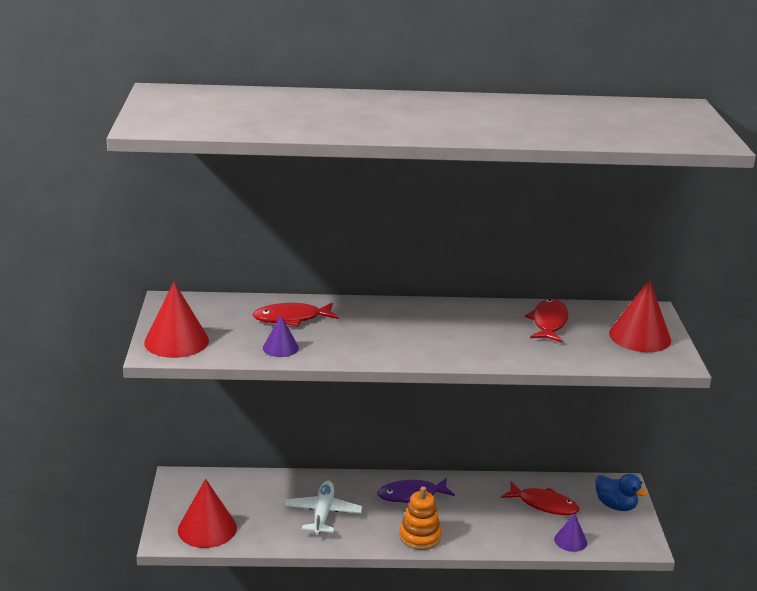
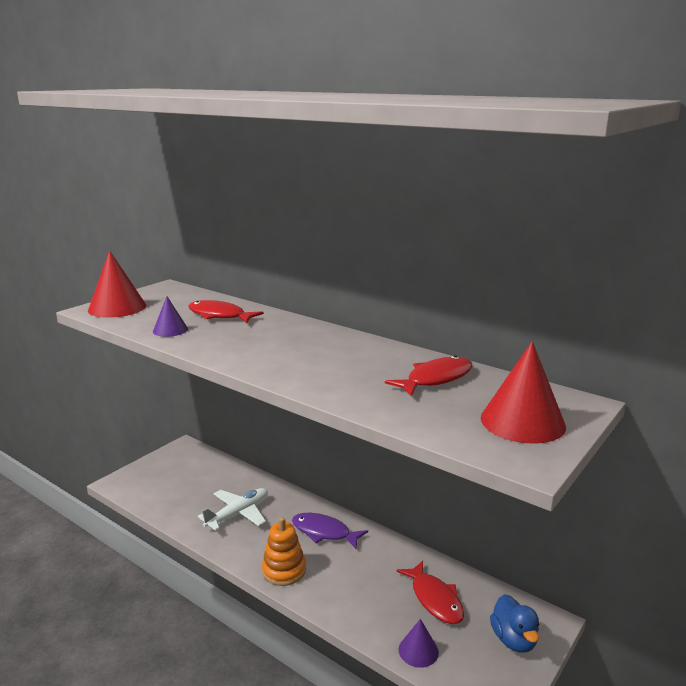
camera: 40 degrees right, 5 degrees down
(207, 528) = (150, 488): red cone -> none

